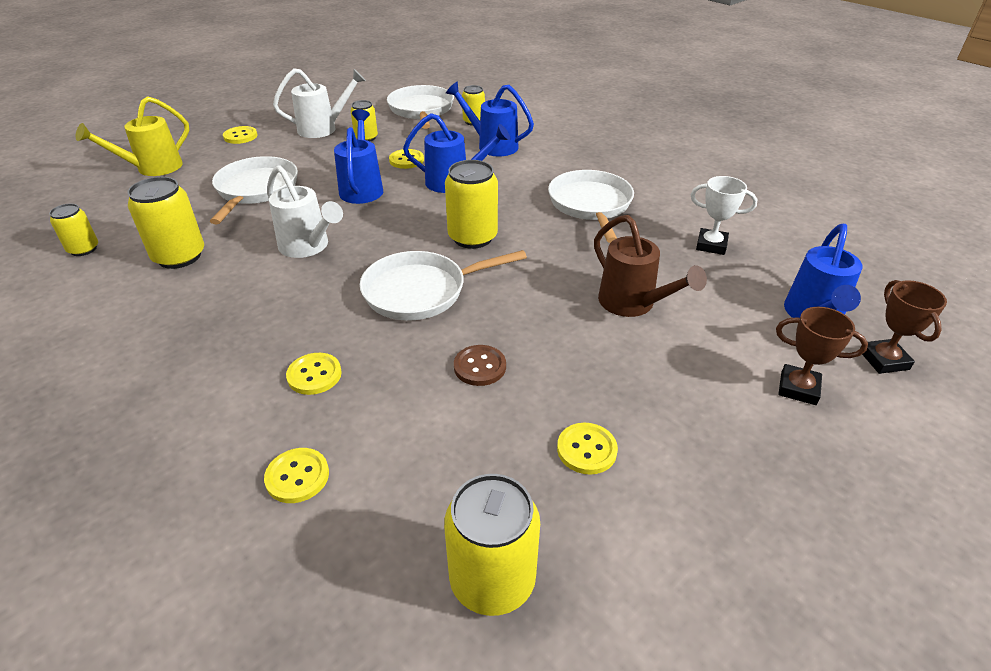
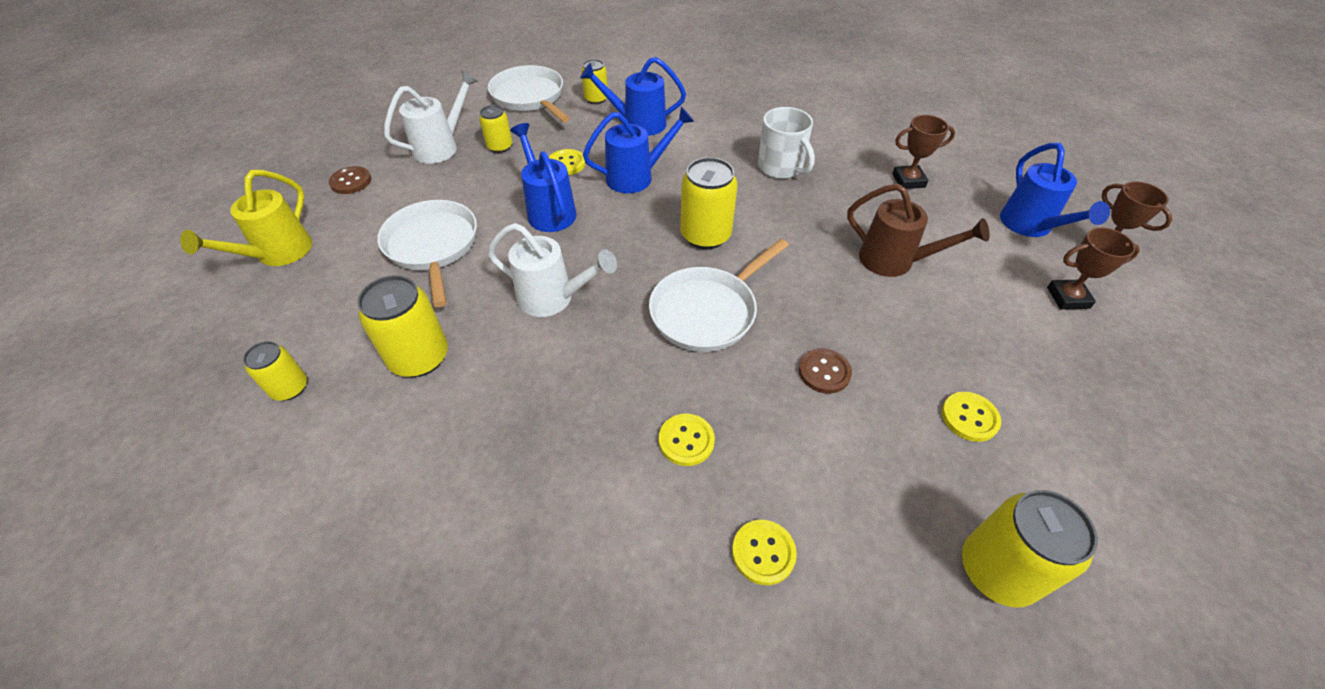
camera: 25 degrees left, 10 degrees up
(240, 136) = (351, 182): yellow button -> brown button
(591, 205) = (781, 167): white pan -> white mug
(711, 245) = (908, 180): white trophy -> brown trophy

